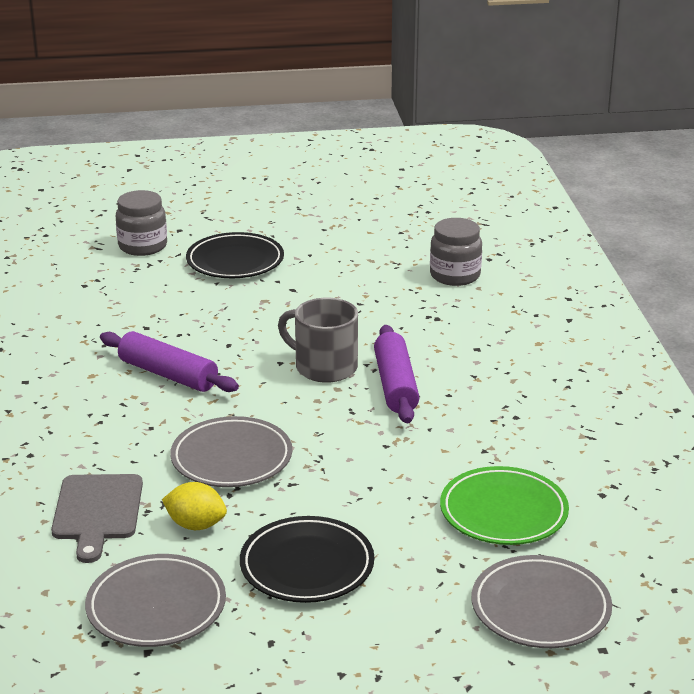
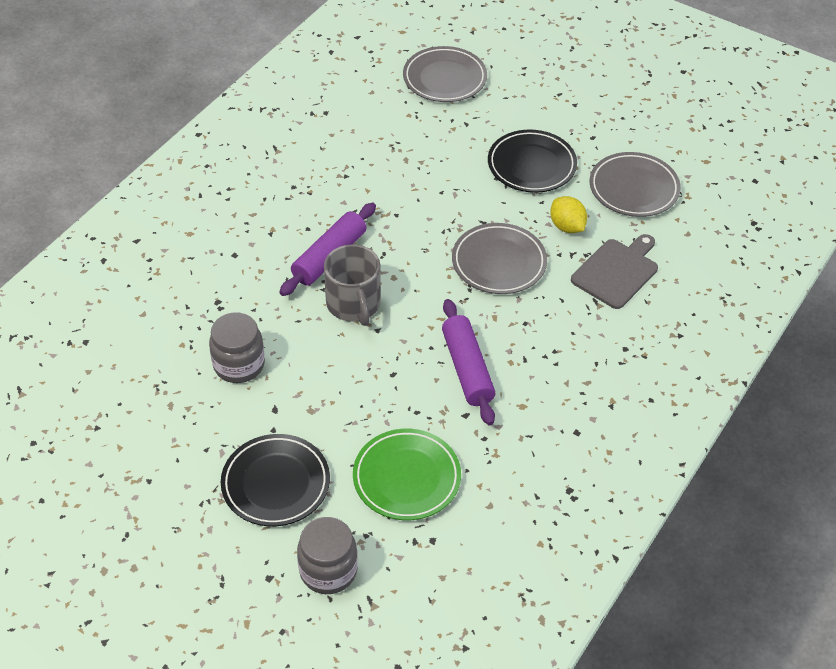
camera: 140 degrees left, 20 degrees up
(455, 275) = (139, 339): grey jar -> grey jar (239, 365)
(503, 512) = (391, 133): green plate -> green plate (406, 478)

